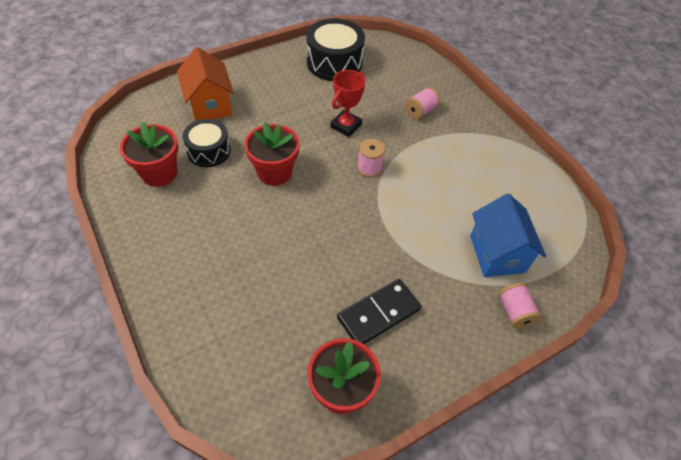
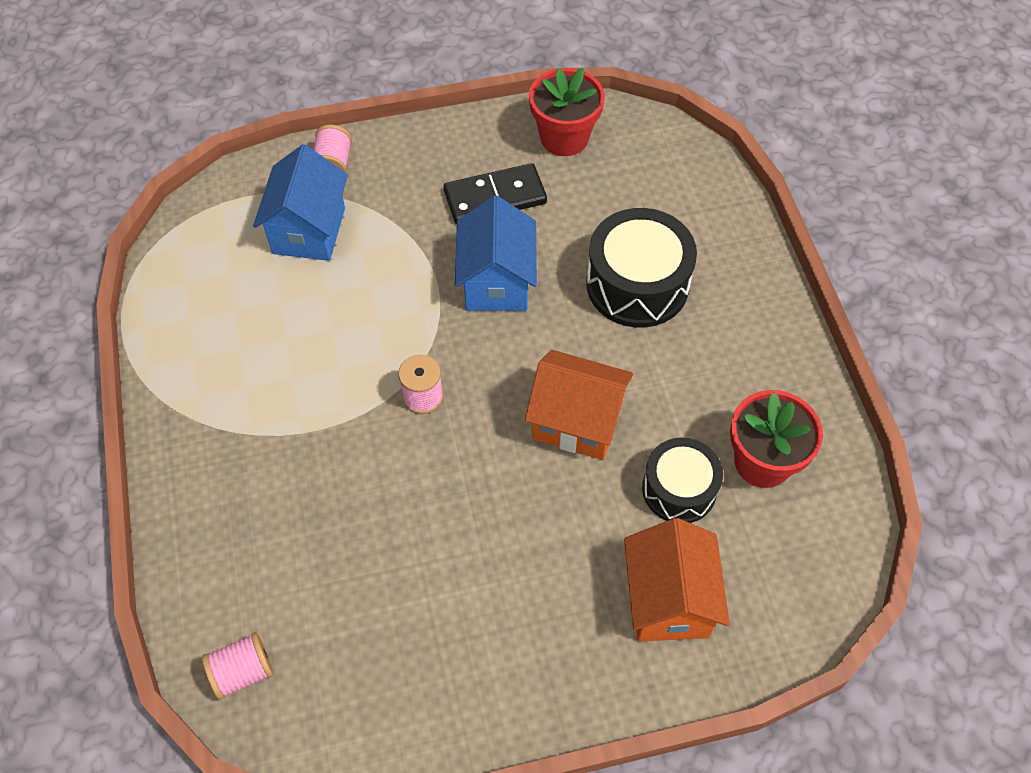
camera: 160 degrees left, 5 degrees up
(274, 172) = (577, 422): red flower pot -> orange house
(334, 63) = (388, 671): black drum -> black drum (637, 284)
(346, 126) = (428, 491): red trophy -> none
(352, 246) = (497, 282): none -> blue house
(420, 111) = (278, 494): pink spool -> pink spool (243, 672)

